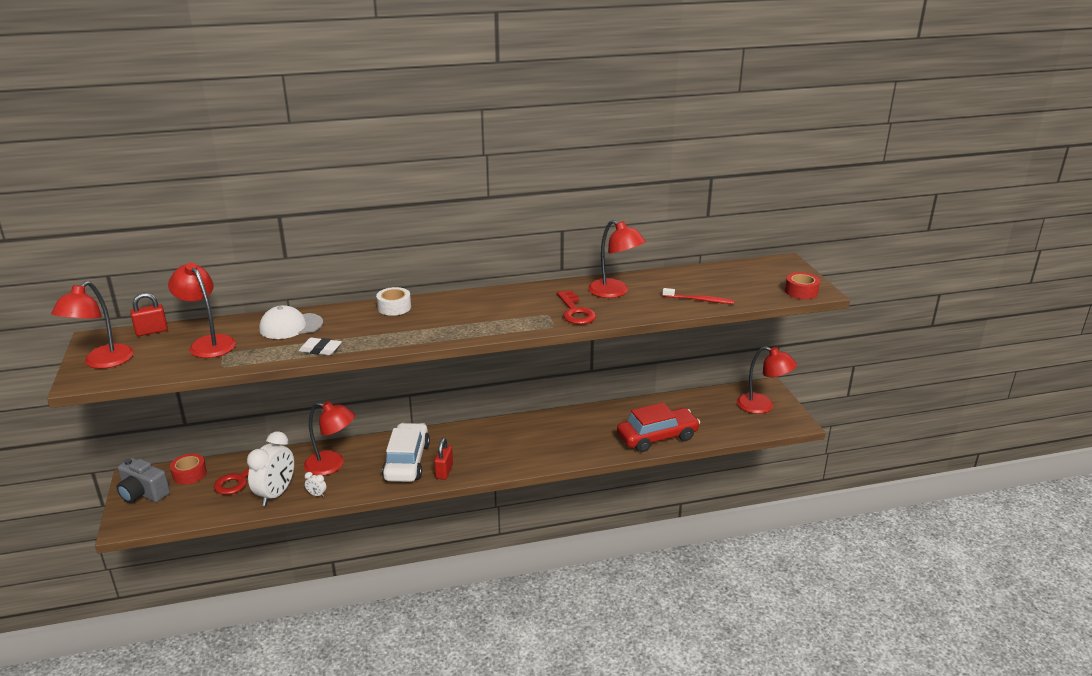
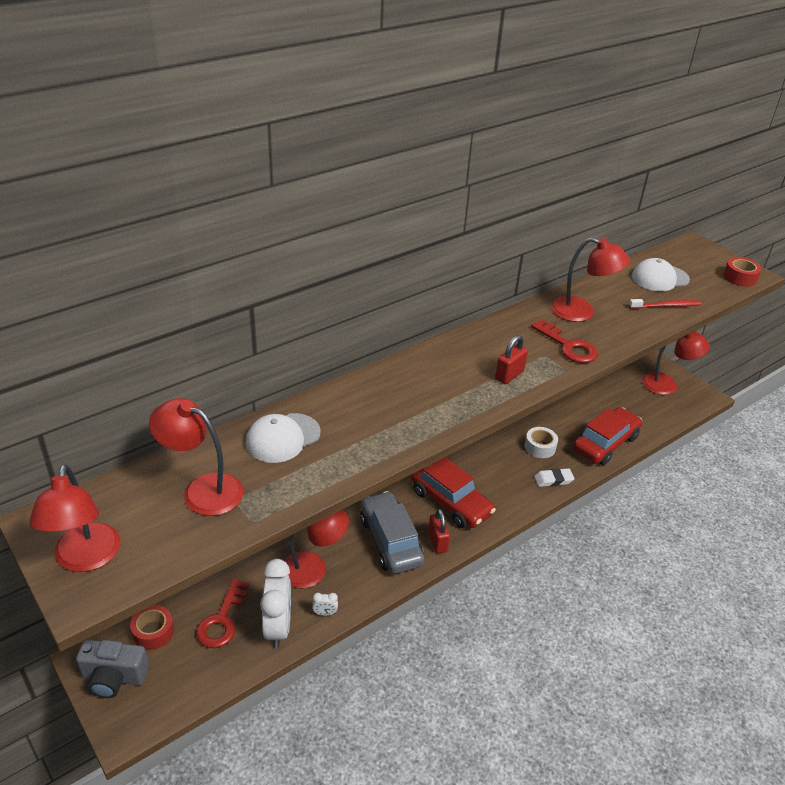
camera: 25 degrees left, 10 degrees up
(152, 331) = (109, 490): red padlock -> red padlock (509, 375)
(320, 350) = (350, 465): white eraser -> white eraser (553, 480)
(394, 307) = (378, 382): white tape -> white tape (540, 447)
(407, 461) = (390, 540): white car -> grey car
(478, 447) = (450, 502): none -> red car
(718, 281) = (660, 278): none -> white cap

